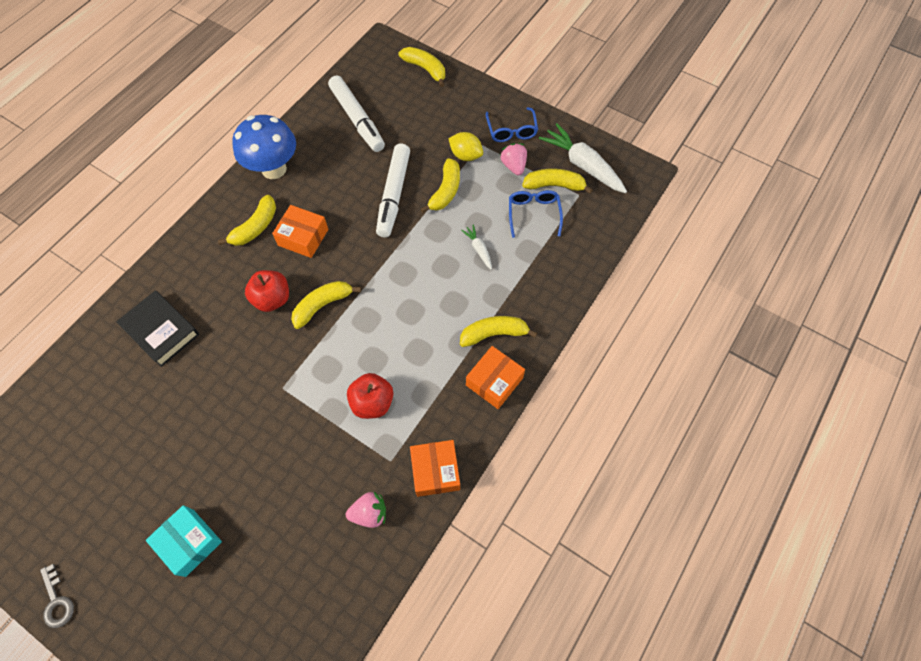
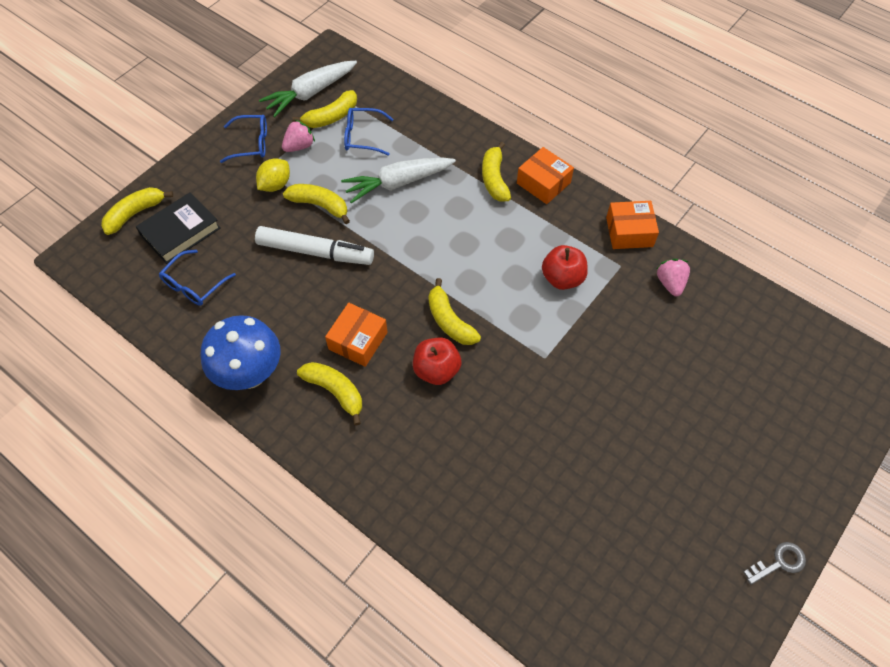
camera: 85 degrees left, 5 degrees down
(161, 331) = (468, 488): black book -> black book (180, 231)
(189, 542) = (709, 436): turquoise box -> none
(357, 119) = (194, 285): white marker -> blue glasses
(478, 249) = (398, 183): white carrot -> white carrot, size x2.05
(513, 166) = (299, 146): pink strawberry -> pink strawberry turned 150 degrees clockwise
(554, 185) = (331, 117): yellow banana -> yellow banana turned 135 degrees counterclockwise

